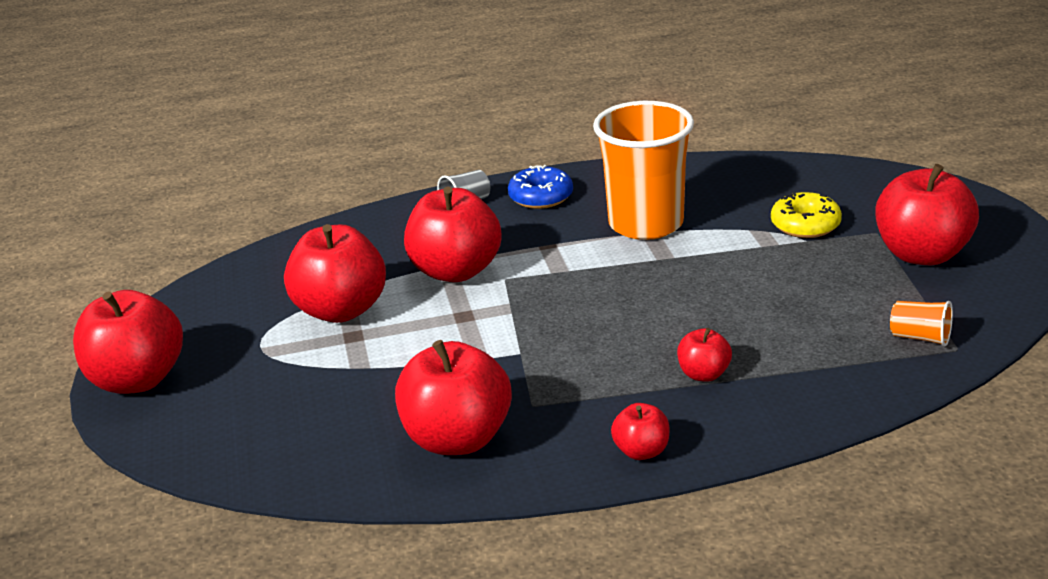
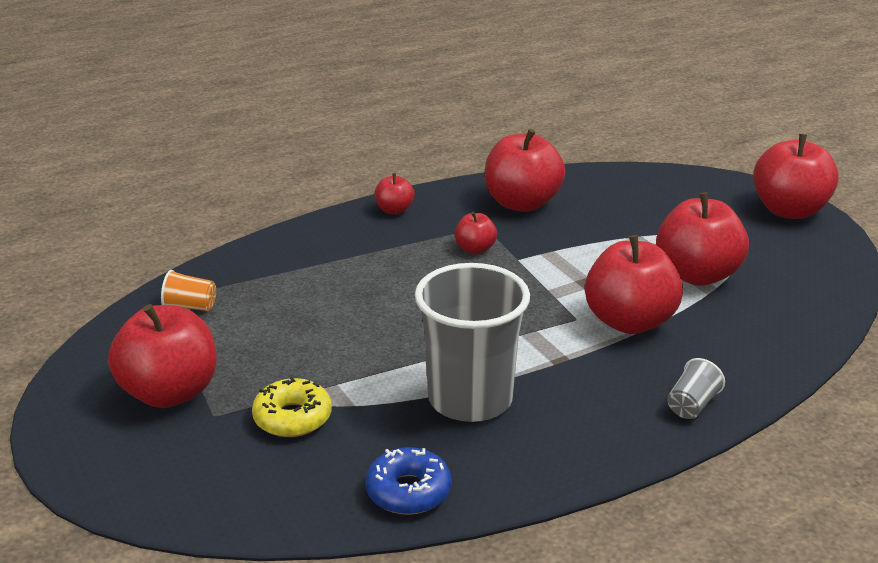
camera: 160 degrees right, 0 degrees up
(541, 197) = (611, 424): blue donut -> blue donut (408, 491)
(646, 224) = (470, 399): orange cup -> grey cup
(704, 374) = (365, 260): red apple -> red apple (475, 249)

